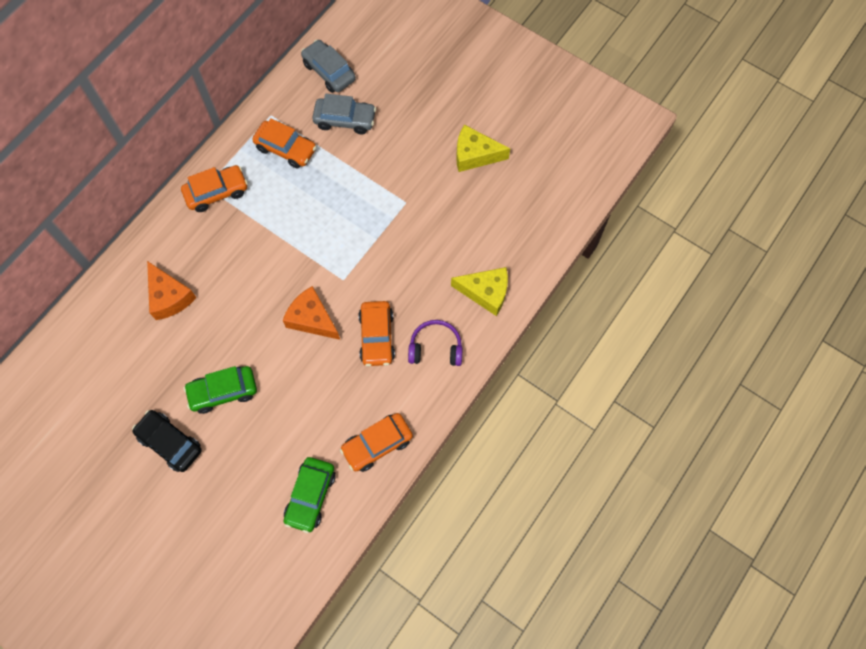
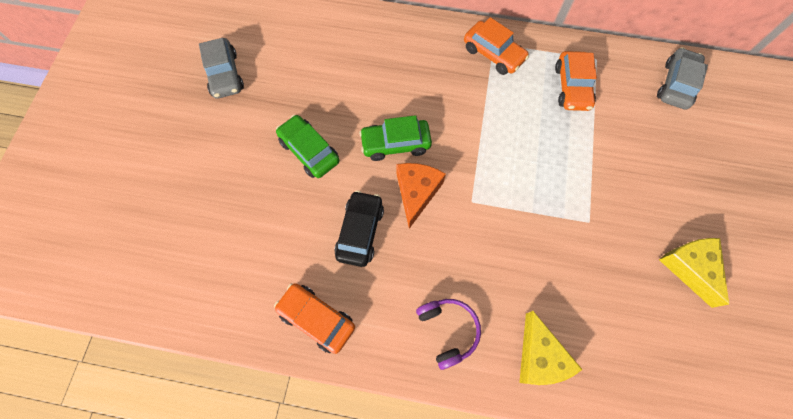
camera: 65 degrees right, 0 degrees up
(169, 297) = (376, 66): orange cheese -> none
(170, 443) = (244, 132): black car -> black car (360, 232)
(310, 496) = (239, 278): green car -> green car (395, 144)
(345, 120) = (637, 122): grey car -> grey car (225, 75)
(377, 337) = (429, 263): orange car -> none

